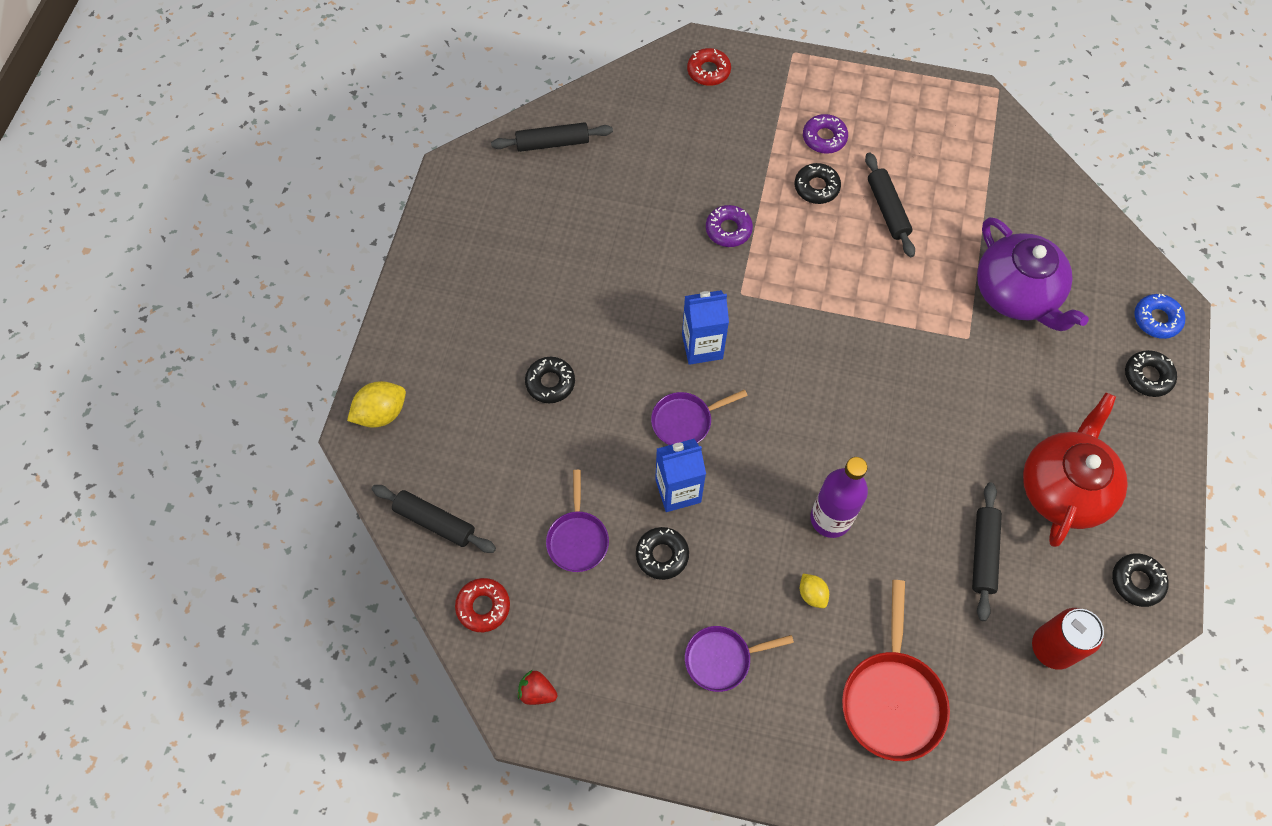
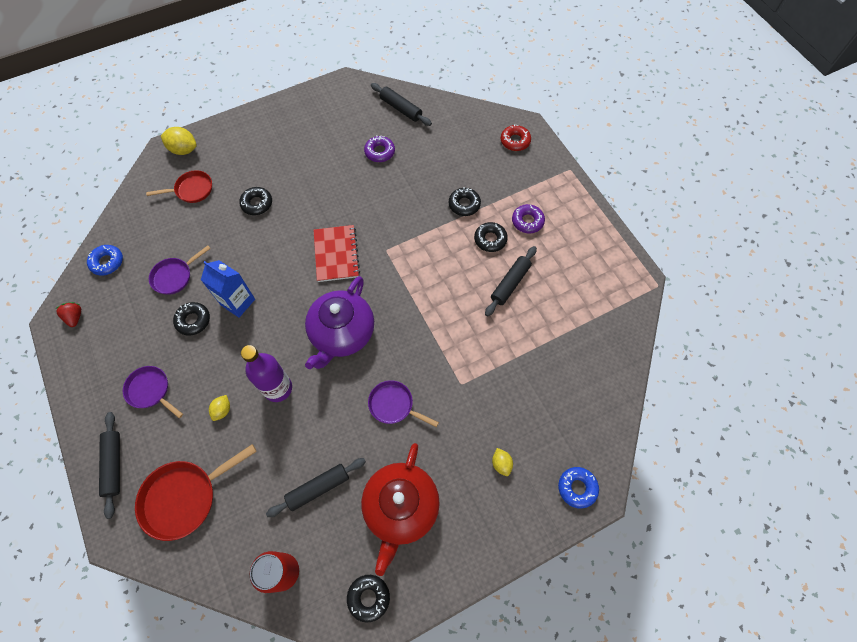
camera: 50 degrees right, 0 degrees up
(435, 522) = (140, 211): black rolling pin -> black rolling pin (114, 465)
(458, 442) = (192, 190): none -> red pan
(483, 606) = (107, 262): red donut -> blue donut
(685, 421) = (283, 277): purple pan -> purple pan (394, 405)
(702, 346) = (336, 254): blue carton -> red notebook
(728, 230) = (421, 217): purple donut -> purple donut (379, 152)
(1016, 294) = (517, 391): purple teapot -> purple teapot (342, 333)
(1063, 488) = (401, 507): red teapot -> red teapot turned 120 degrees clockwise
(1084, 365) = (501, 464): none -> yellow lemon
(1147, 376) = (528, 509): black donut -> black donut (464, 204)

